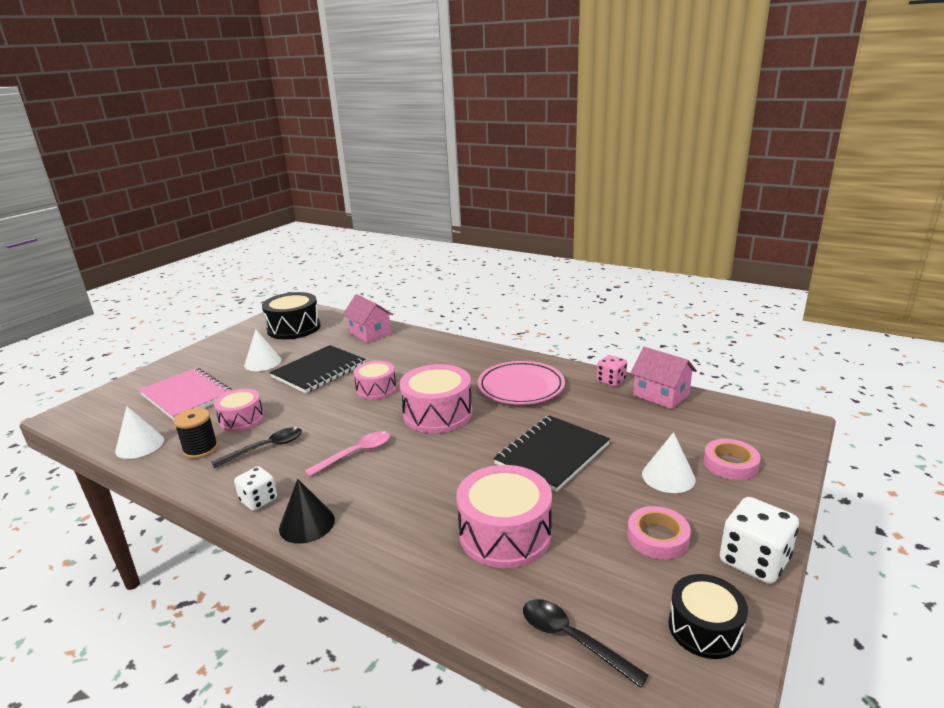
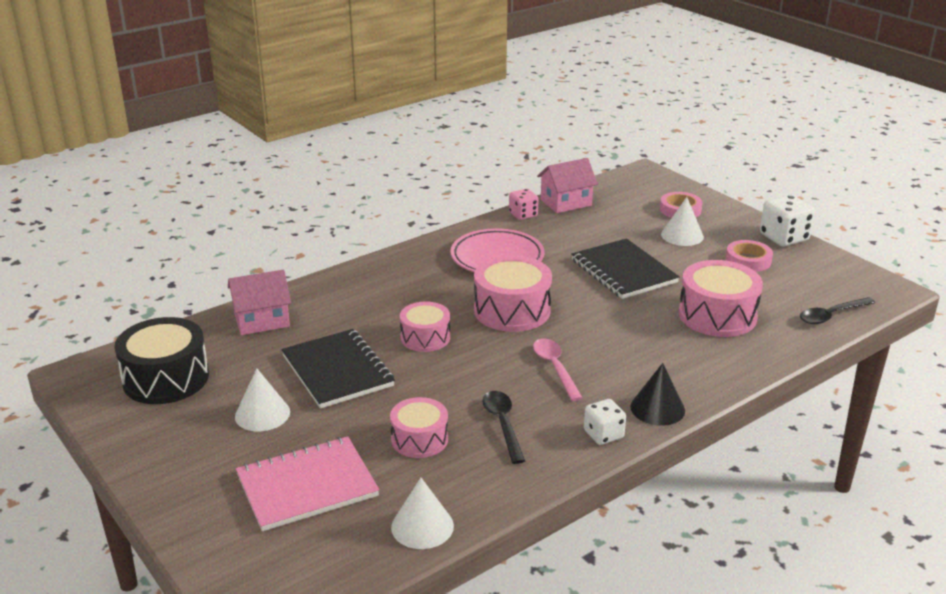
camera: 70 degrees left, 5 degrees up
(200, 449) = (470, 473): black spool -> none
(704, 628) = (834, 271): black drum -> none

